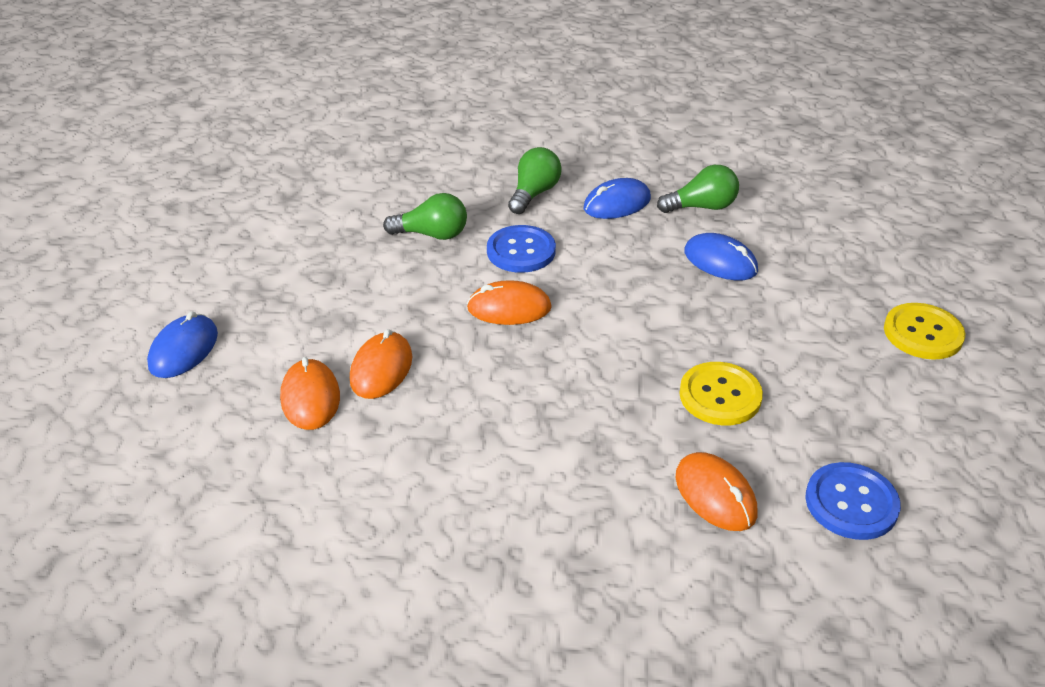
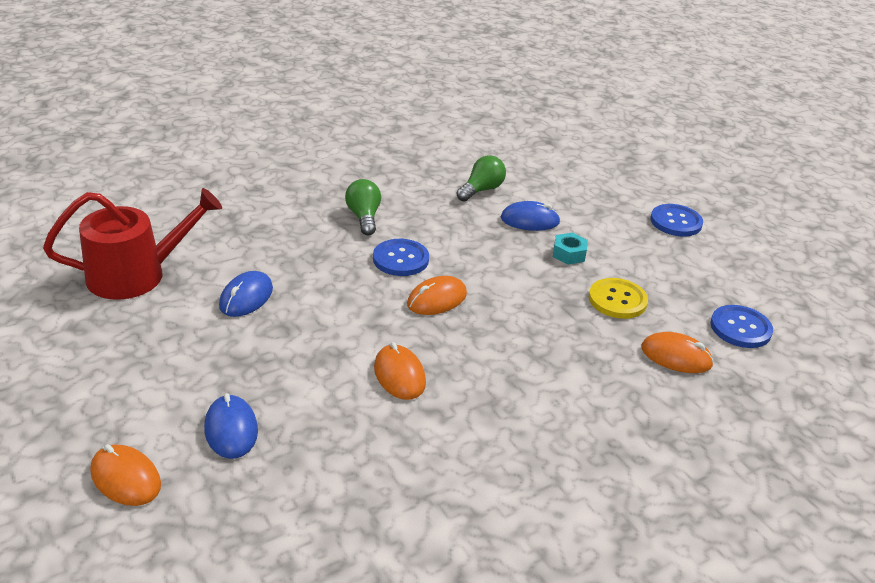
camera: 40 degrees left, 5 degrees down
(268, 176) = (136, 275): none -> red watering can
(310, 398) = (373, 417): orange mouse -> orange mouse (126, 478)
(432, 234) = (325, 271): green light bulb -> none
(617, 203) = (427, 205): blue mouse -> blue mouse (246, 297)
(723, 318) = (569, 254): none -> turquoise nut
(923, 333) = (676, 222): yellow button -> blue button

